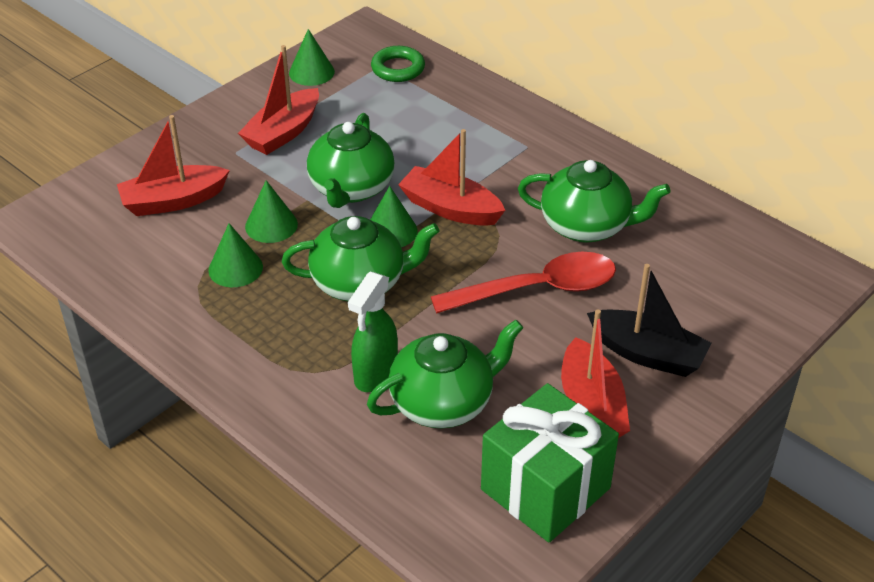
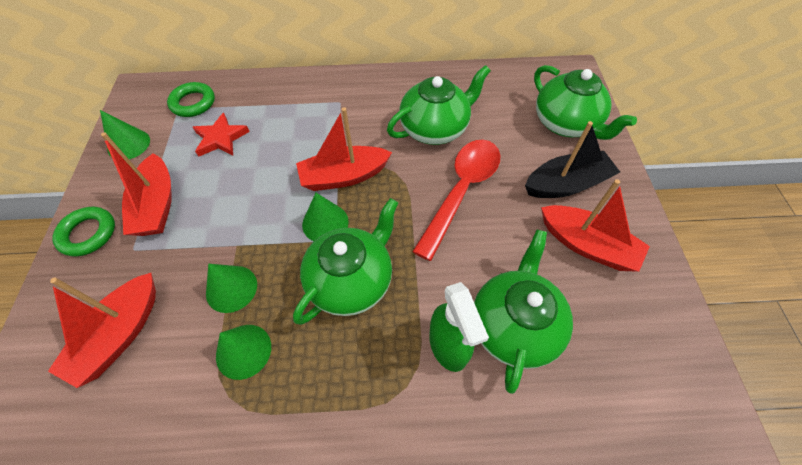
camera: 45 degrees left, 15 degrees up
(218, 121) = (88, 234): none -> green ring
(351, 188) = (260, 212): green teapot -> green teapot (566, 124)
(386, 112) = (221, 138): none -> red star
(545, 489) = (642, 330): green gift -> none

